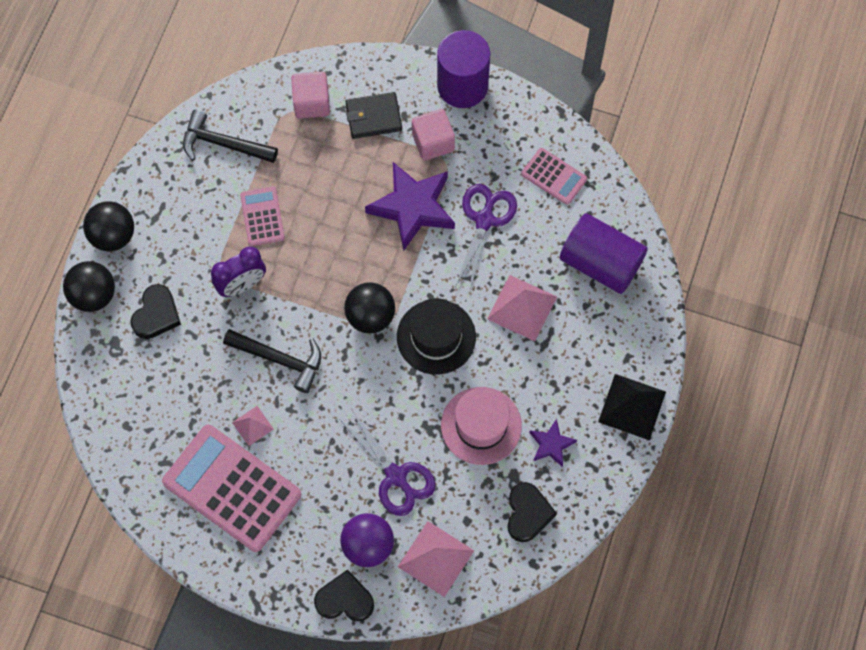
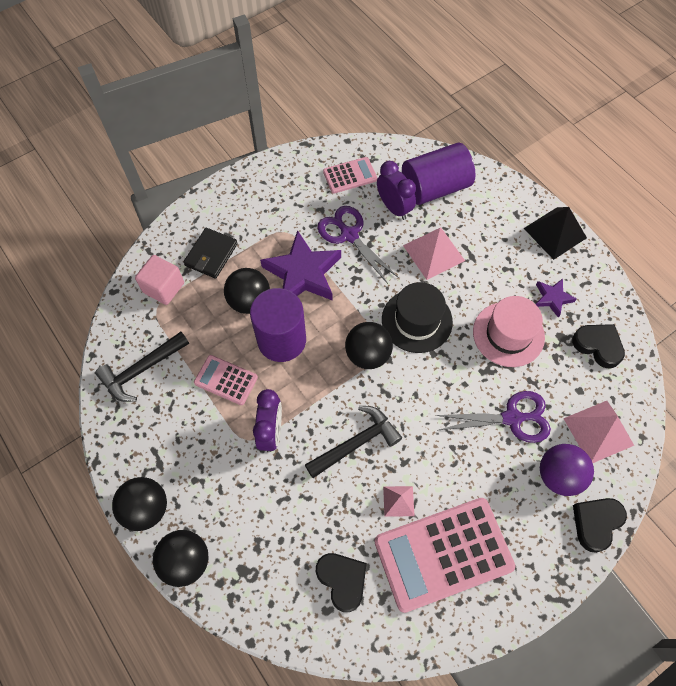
camera: 55 degrees left, 5 degrees down
(156, 315) = (245, 517): black heart -> black heart (342, 580)
(350, 182) = (249, 301): none -> black ball
(433, 142) = (263, 230): pink cube -> none
(462, 86) = (236, 186): purple cylinder -> purple cylinder (281, 340)
(547, 240) = (394, 208): none -> purple clock

